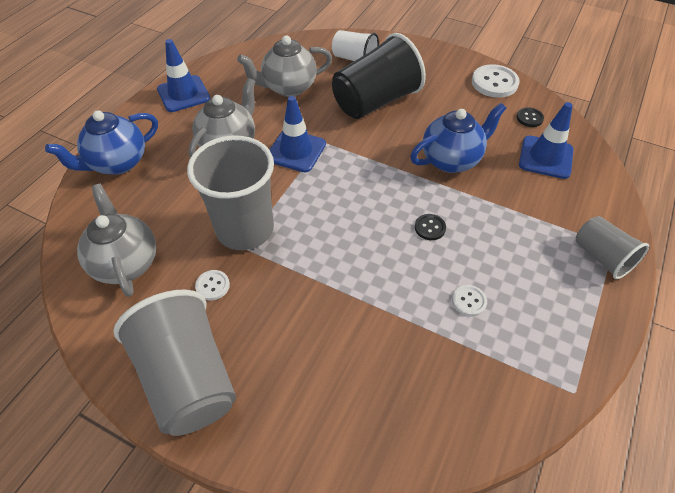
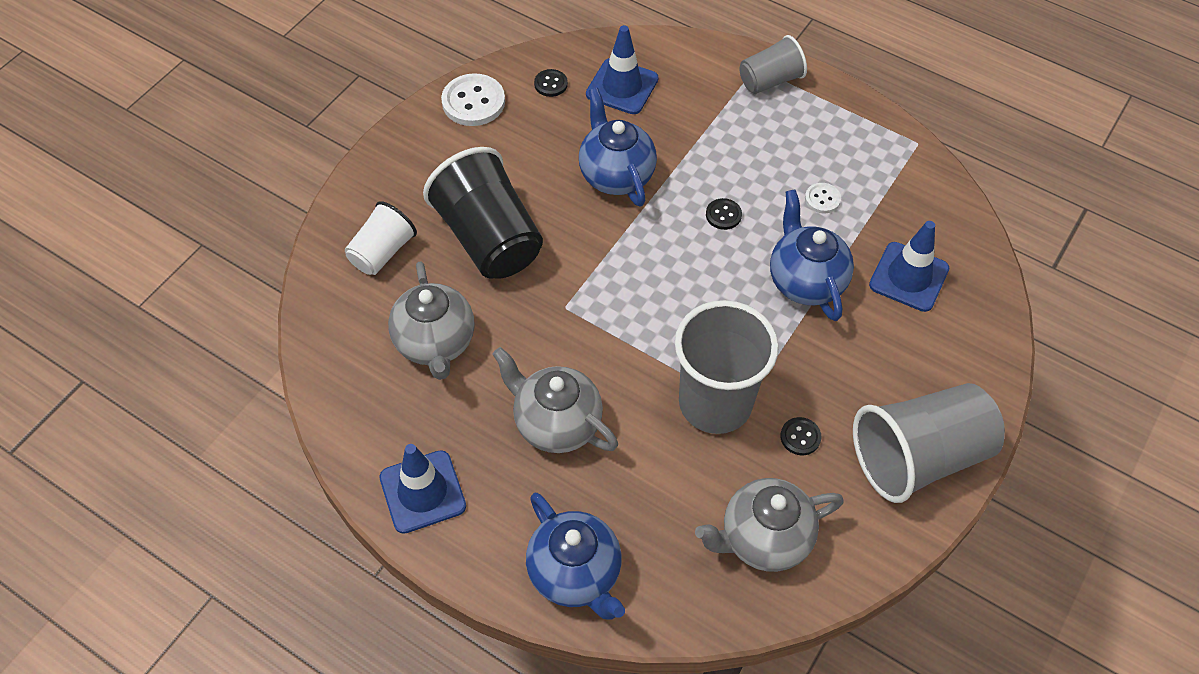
camera: 85 degrees left, 5 degrees up
(212, 286) = (800, 437): white button -> black button
(296, 151) = (578, 340): blue traffic cone -> blue traffic cone (909, 277)
(370, 288) = (805, 281): none -> blue teapot

